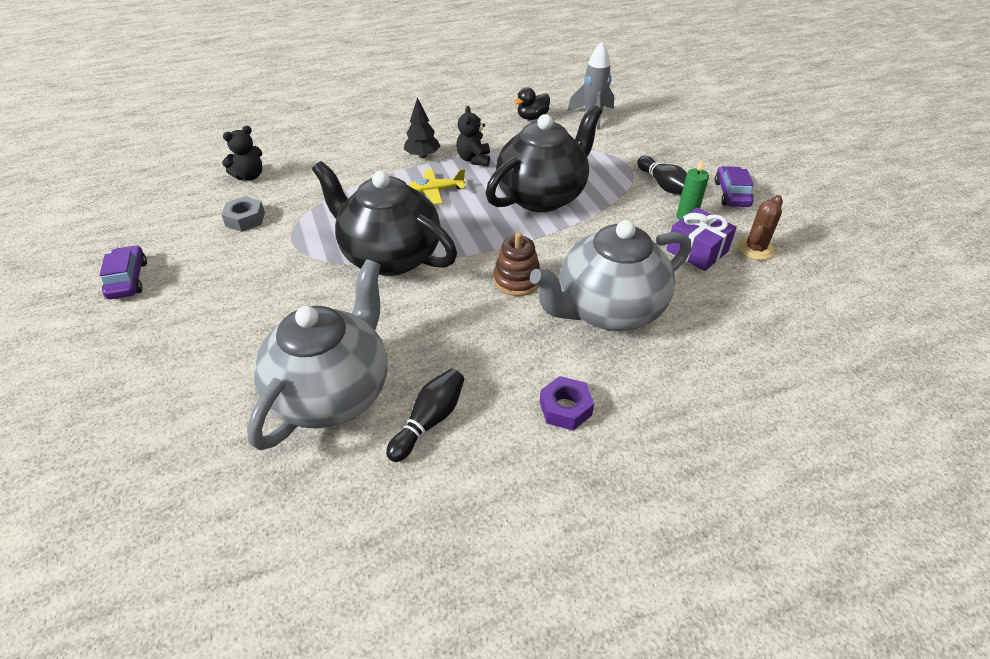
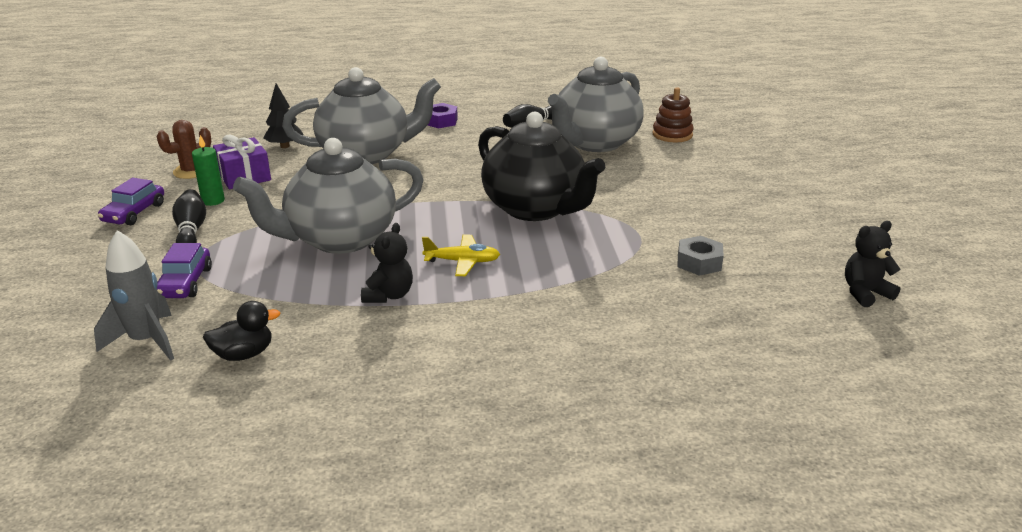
camera: 165 degrees left, 15 degrees down
(128, 279) = (801, 223): purple car -> purple car (185, 283)
(249, 176) = (713, 318): black teddy bear -> black teddy bear (865, 293)
(422, 155) = (458, 312): black tree -> black tree (285, 146)
(517, 280) = (425, 178): brown stacking toy -> brown stacking toy (672, 135)
(542, 196) = (340, 239): black teapot -> grey teapot

